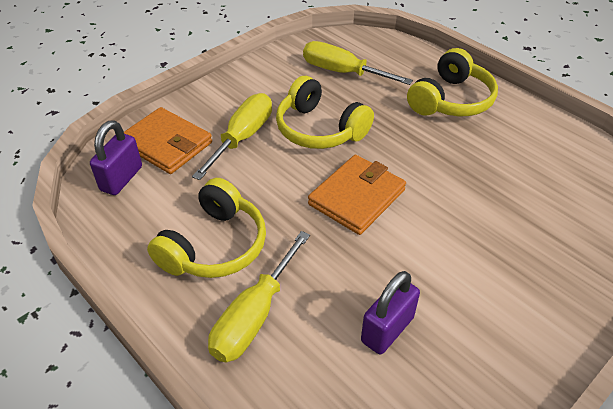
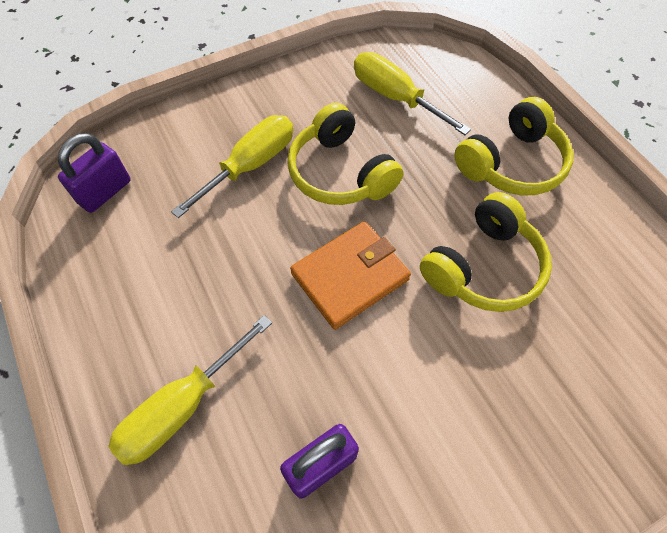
camera: 15 degrees right, 15 degrees up
(166, 144) = (166, 156): orange wallet -> none
(214, 246) = (172, 304): yellow headphones -> yellow headphones (483, 267)

